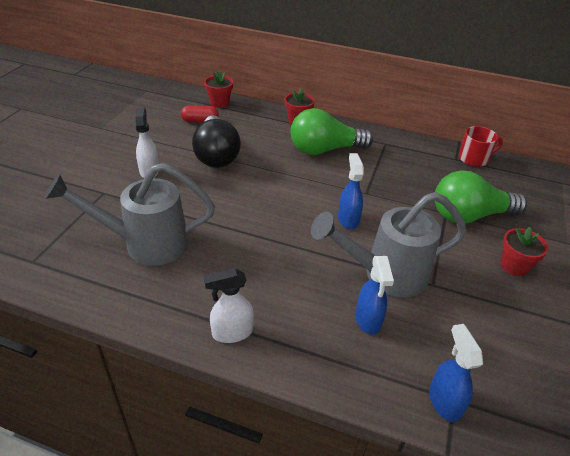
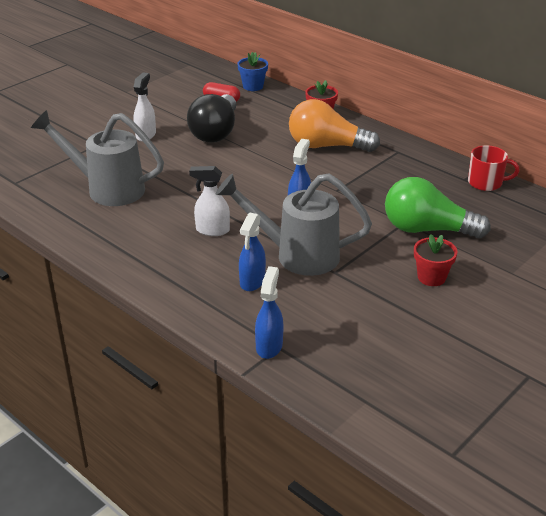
camera: 25 degrees right, 5 degrees down
(219, 103) = (253, 86): red flower pot -> blue flower pot
(232, 333) = (134, 262): white spray bottle -> white spray bottle (212, 230)
(325, 150) = (327, 146): green light bulb -> orange light bulb

